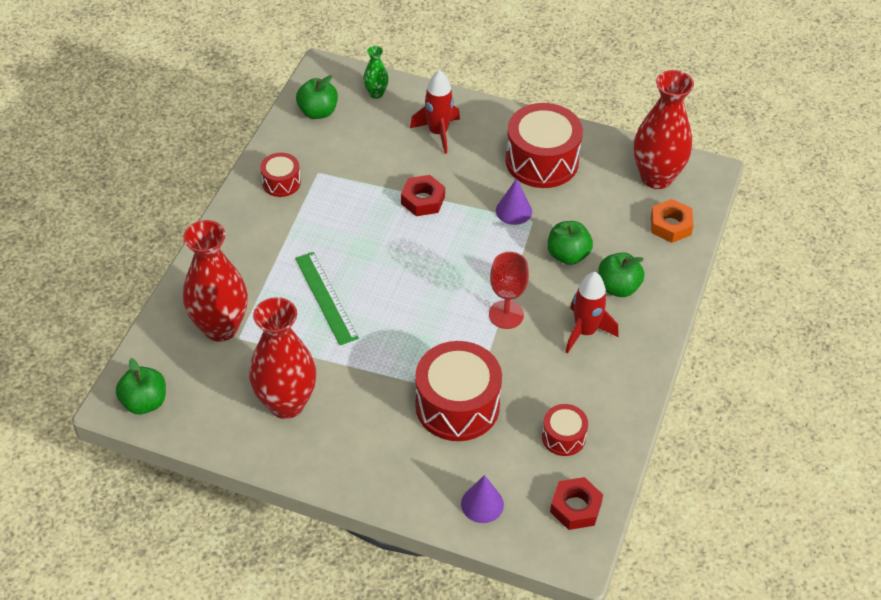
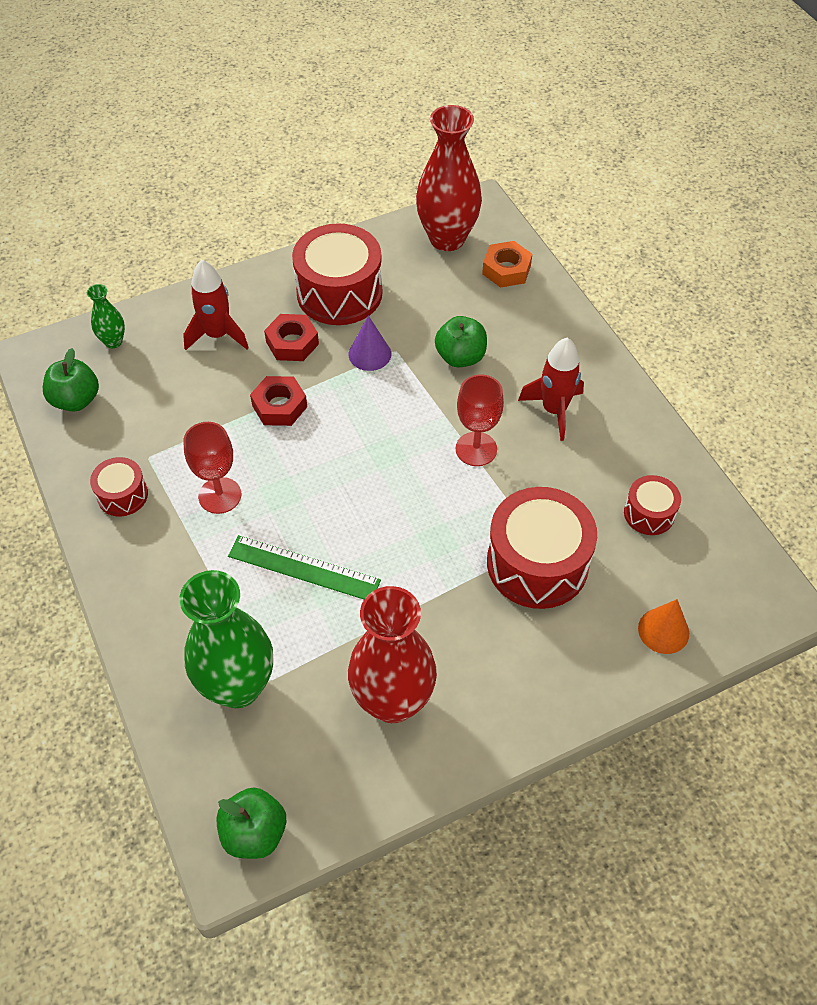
camera: 45 degrees left, 5 degrees up
(220, 327) = (238, 686): red vase -> green vase
(330, 223) = (220, 495): none -> red goblet
(482, 504) = (663, 630): purple cone -> orange cone
(575, 507) = (730, 564): red nut -> red nut (292, 343)
(618, 287) = (532, 352): green apple -> none

